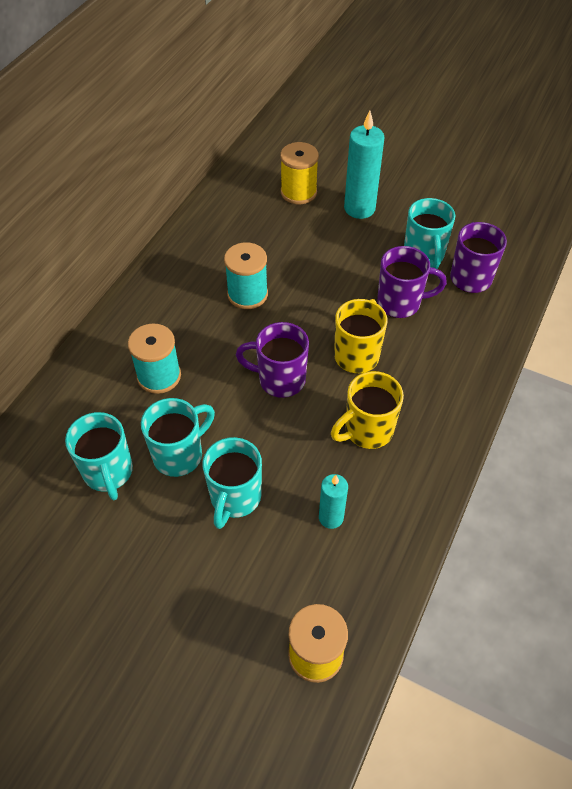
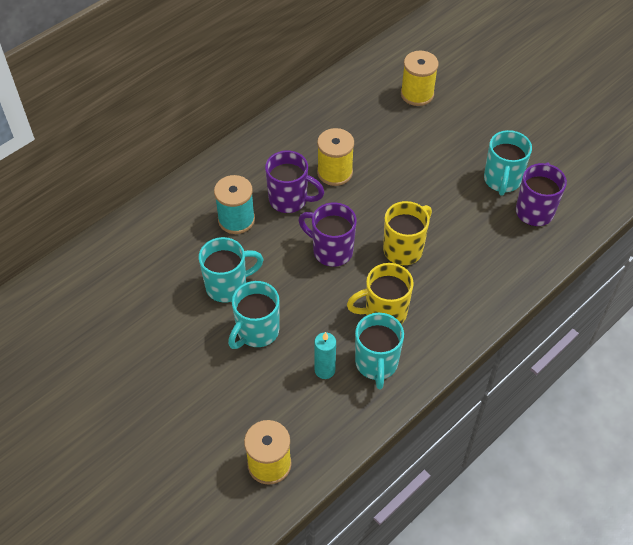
camera: 20 degrees right, 0 degrees up
(108, 472) = (169, 283): turquoise mug -> turquoise mug (376, 364)
(247, 294) = (335, 172): turquoise spool -> yellow spool
(359, 208) = (464, 123): turquoise candle -> none
(400, 303) = (461, 216): purple mug -> purple mug (289, 200)

